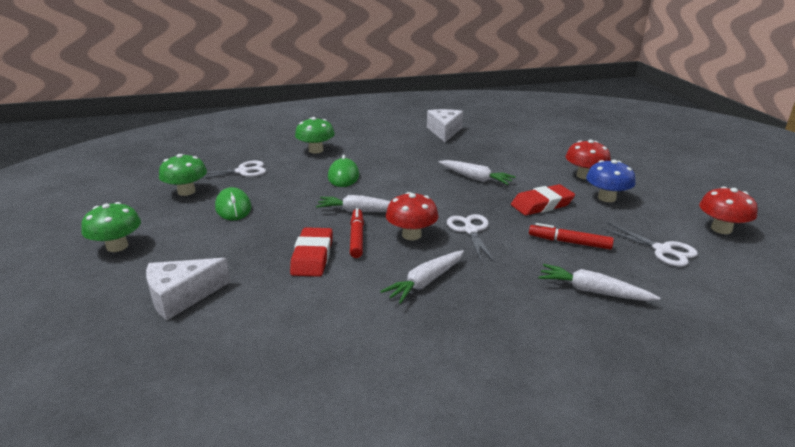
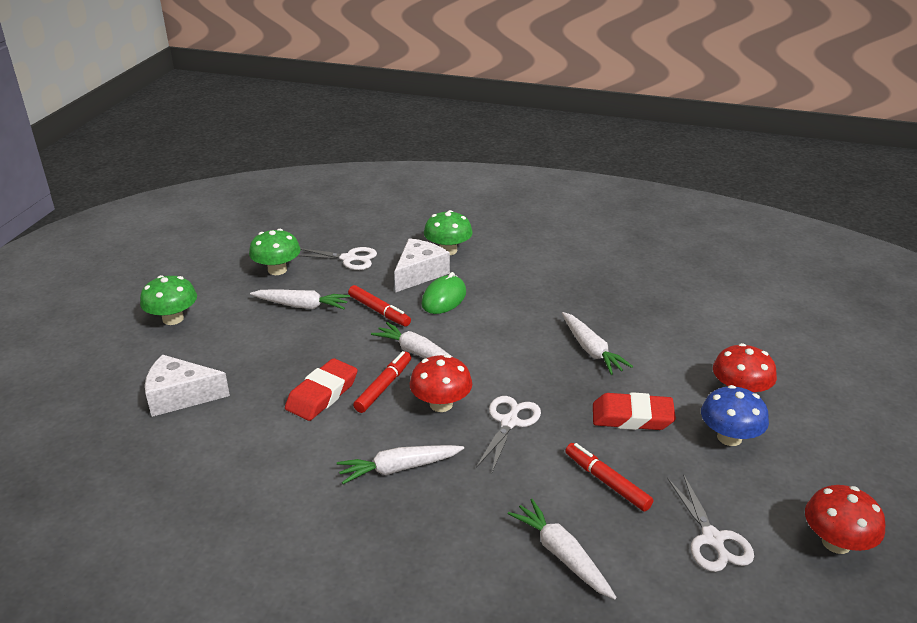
camera: 30 degrees right, 5 degrees up
(233, 208) = (302, 306): green mouse -> white carrot
(301, 195) = (379, 311): none -> red marker
(444, 131) = (626, 264): white cheese -> white cheese (419, 273)

